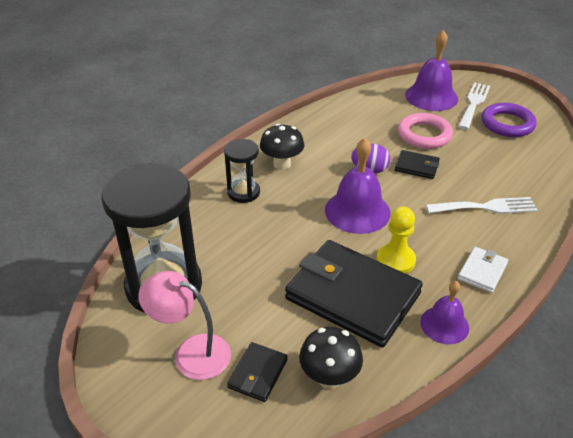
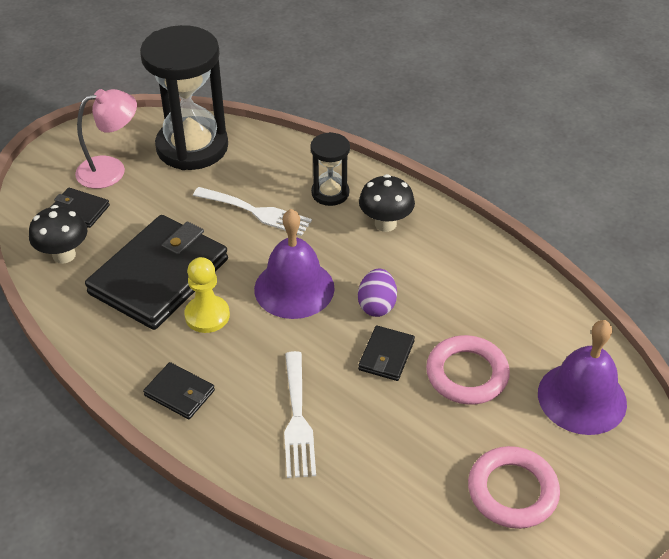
camera: 90 degrees right, 5 degrees up
(191, 352) = (111, 170): pink lamp -> pink lamp turned 45 degrees clockwise
(444, 324) = (108, 346): purple bell -> none
(474, 103) = (570, 454): white fork -> white fork (257, 212)
(482, 271) = (179, 393): white wallet -> black wallet
(507, 124) = (512, 491): purple ring -> pink ring

